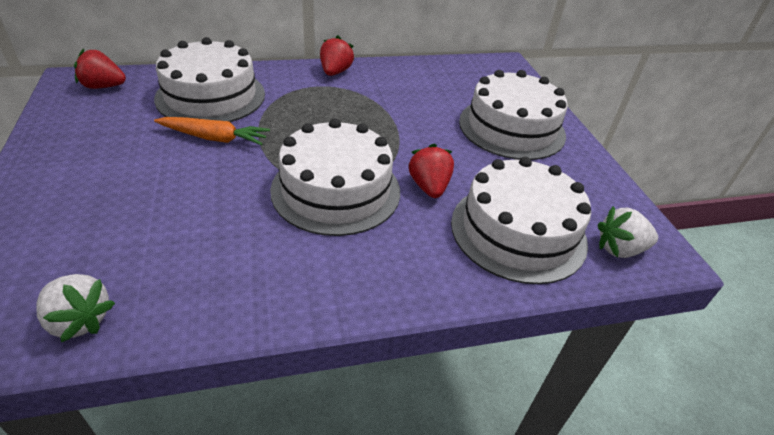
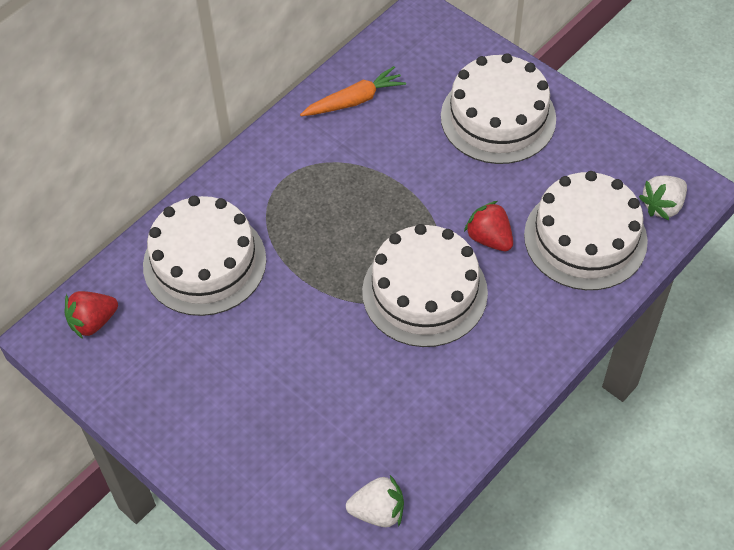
camera: 30 degrees left, 15 degrees up
(214, 138) = (271, 308): orange carrot -> orange carrot (354, 100)
(335, 72) = (278, 147): red strawberry -> none

